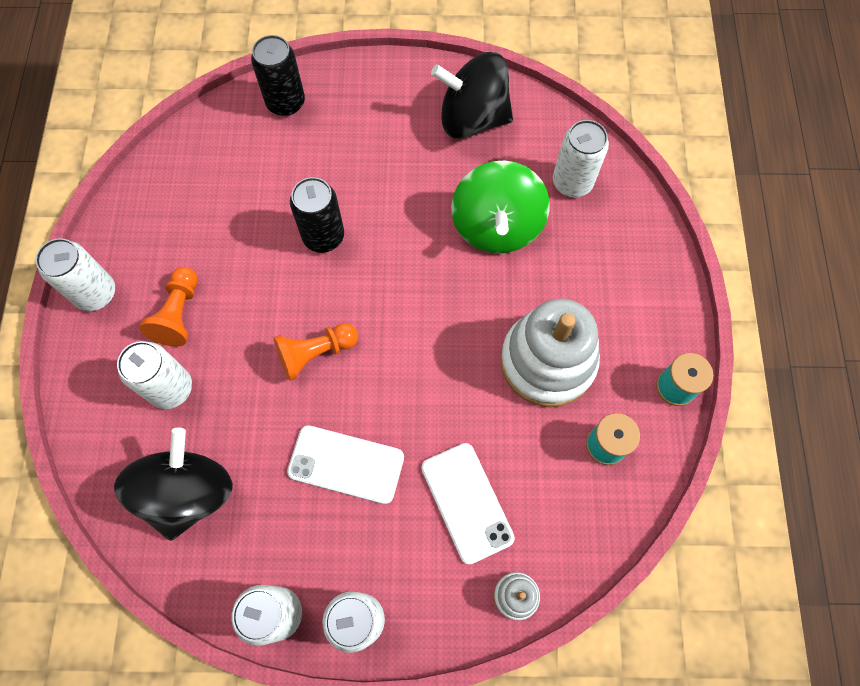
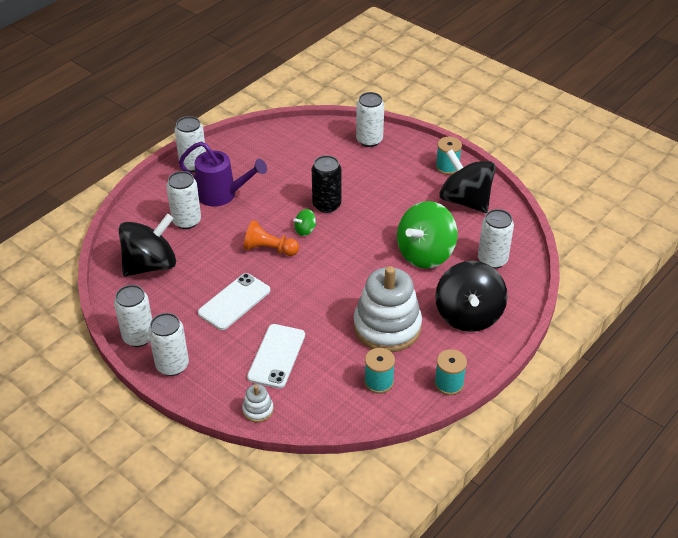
camera: 40 degrees right, 25 degrees down
(179, 314) = (222, 195): orange pawn -> purple watering can
(286, 103) = (369, 140): black can -> white can
(332, 293) = (305, 230): none -> green spinning top
(346, 464) = (234, 302): white phone -> white phone turned 75 degrees clockwise
(411, 83) = (447, 167): none -> turquoise spool
(614, 278) = (468, 315): none -> black spinning top

